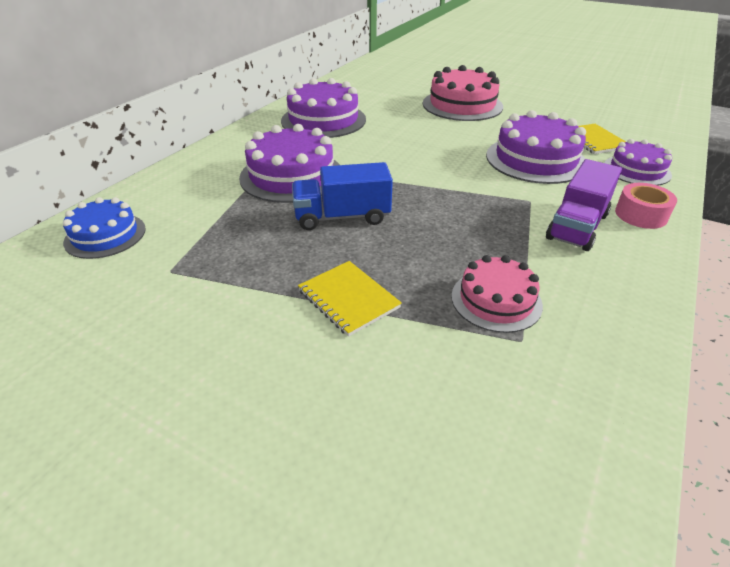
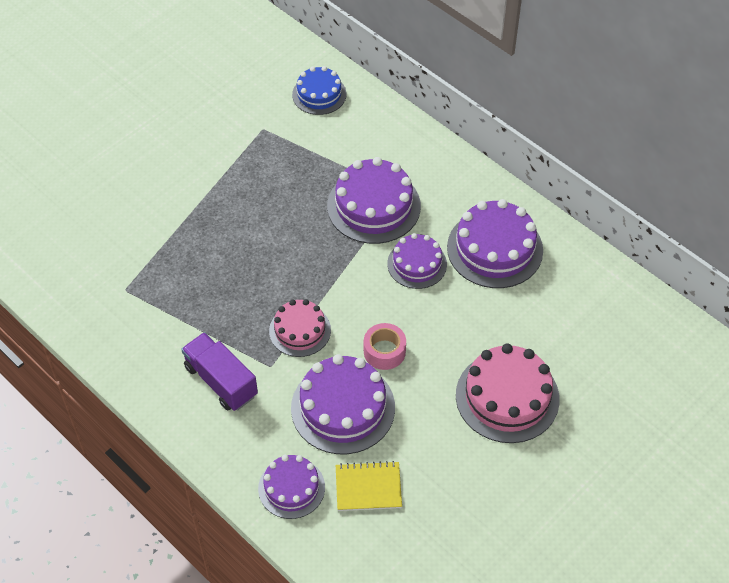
camera: 105 degrees right, 15 degrees up
(342, 217) = (293, 229): blue truck -> none
(348, 299) = (197, 214): yellow notebook -> none
(356, 147) = (417, 264): none -> purple cake
(496, 300) = (163, 291): pink cake -> pink cake (300, 330)
(641, 215) = (218, 439): pink tape -> pink tape (384, 351)

